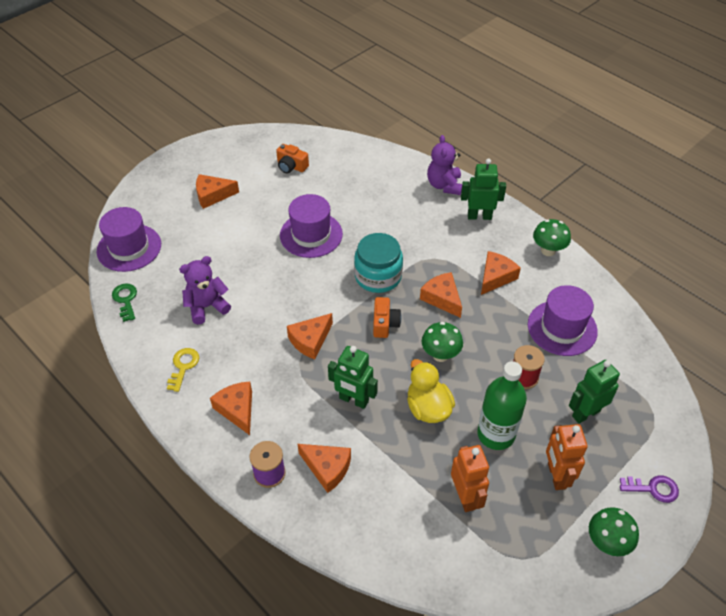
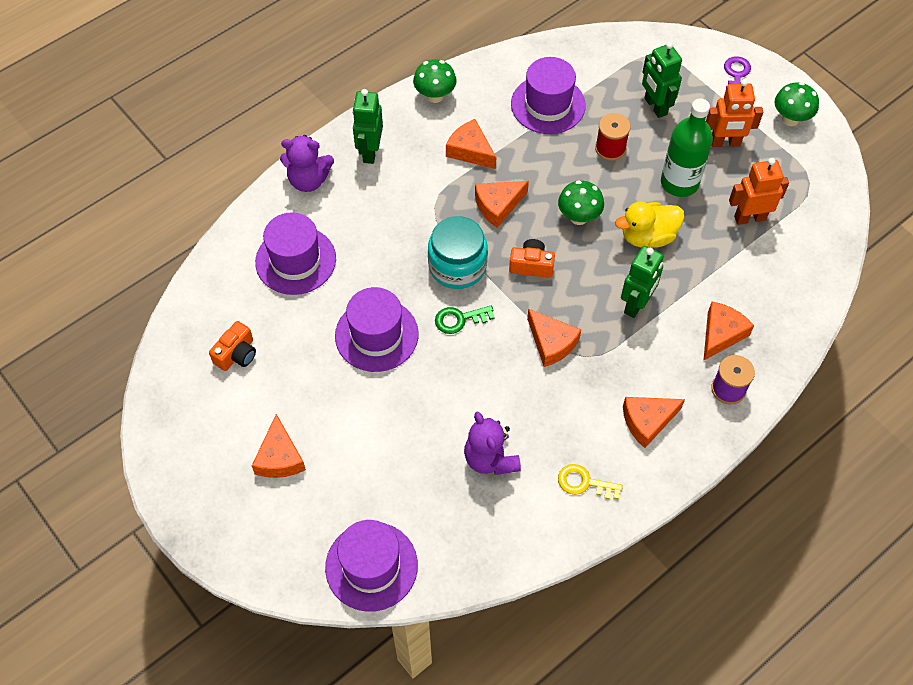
camera: 85 degrees left, 10 degrees up
(125, 300) = (470, 562): green key -> green key (459, 319)
(371, 186) = (295, 260): none -> purple hat

